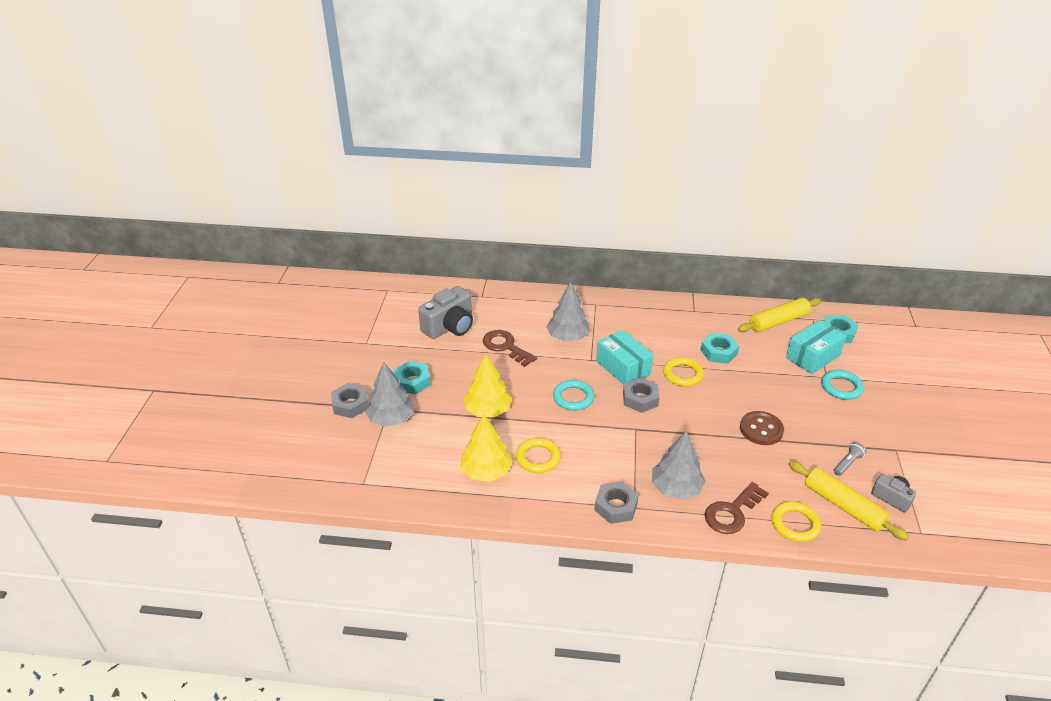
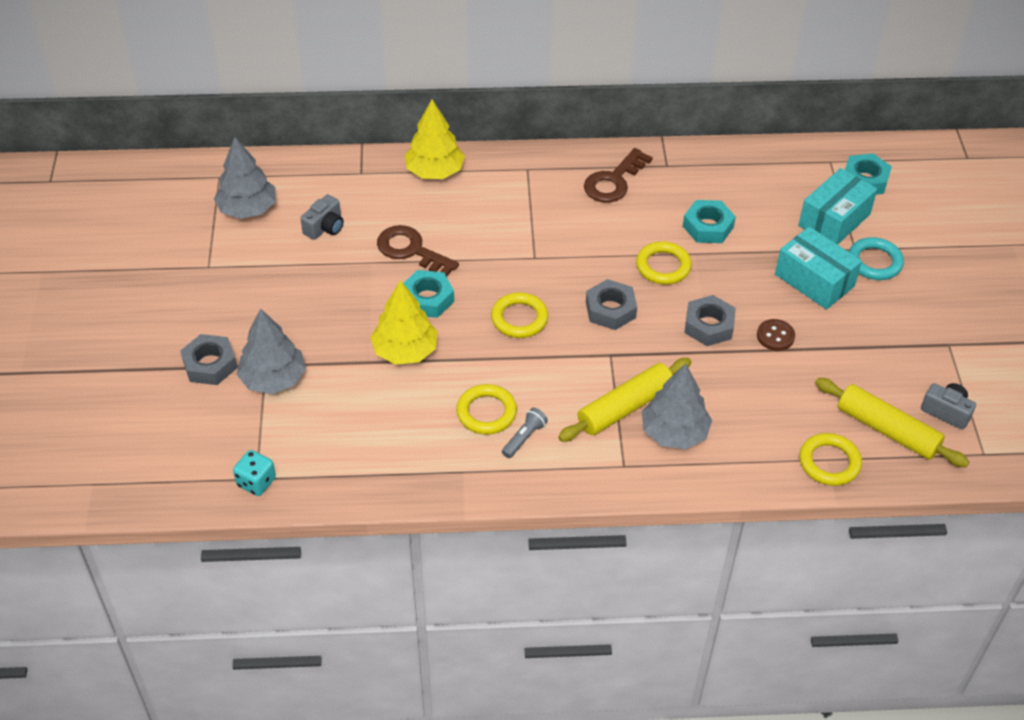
camera: 10 degrees left, 10 degrees up
(362, 486) = (256, 482): none -> turquoise dice
(412, 381) = (290, 319): turquoise nut -> turquoise nut (427, 299)
(450, 327) = (325, 227): grey camera -> grey camera, size x0.55
(486, 471) = (420, 440): yellow tree -> yellow tree (435, 171)
(568, 337) = (496, 225): grey tree -> grey tree (247, 209)
(573, 398) = (519, 318): turquoise ring -> yellow ring
(615, 506) = (600, 468): grey nut -> grey nut (709, 326)
(623, 367) = (580, 265): turquoise box -> turquoise box (814, 280)
(732, 512) = (749, 456): brown key -> brown key (614, 181)
(761, 429) = (775, 336): brown button -> brown button, size x0.66
(778, 321) = (784, 170): yellow rolling pin -> yellow rolling pin (625, 407)
(847, 463) = (889, 371): grey flashlight -> grey flashlight (524, 438)

